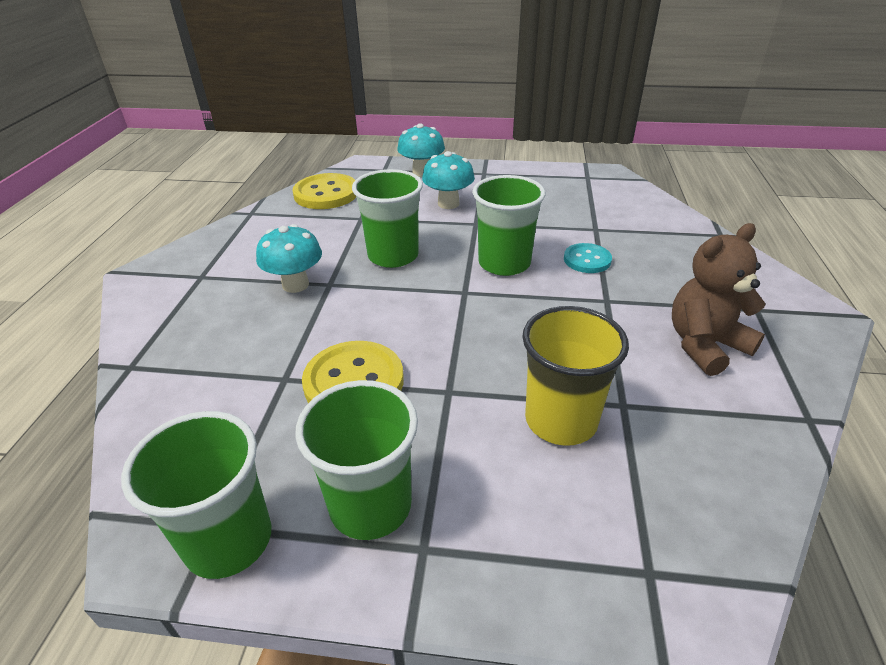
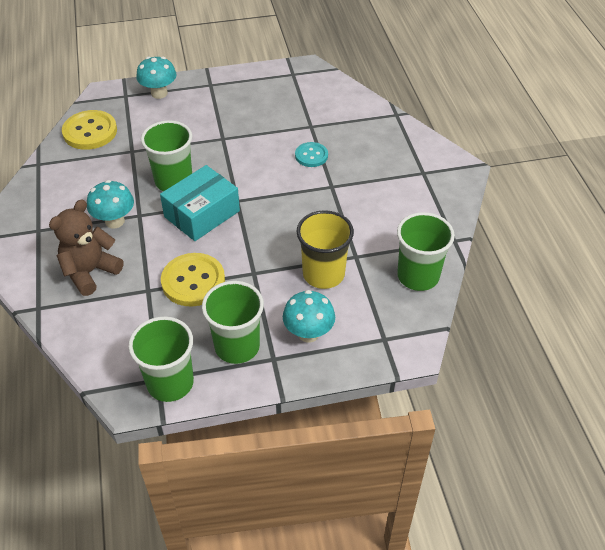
camera: 20 degrees left, 10 degrees up
(410, 298) = (202, 214): none -> turquoise box
(448, 204) = (194, 123): turquoise mushroom -> turquoise mushroom (308, 333)
(504, 263) = (256, 171): green cup -> green cup (418, 276)
(705, 345) = (395, 206): brown teddy bear -> brown teddy bear (90, 272)

